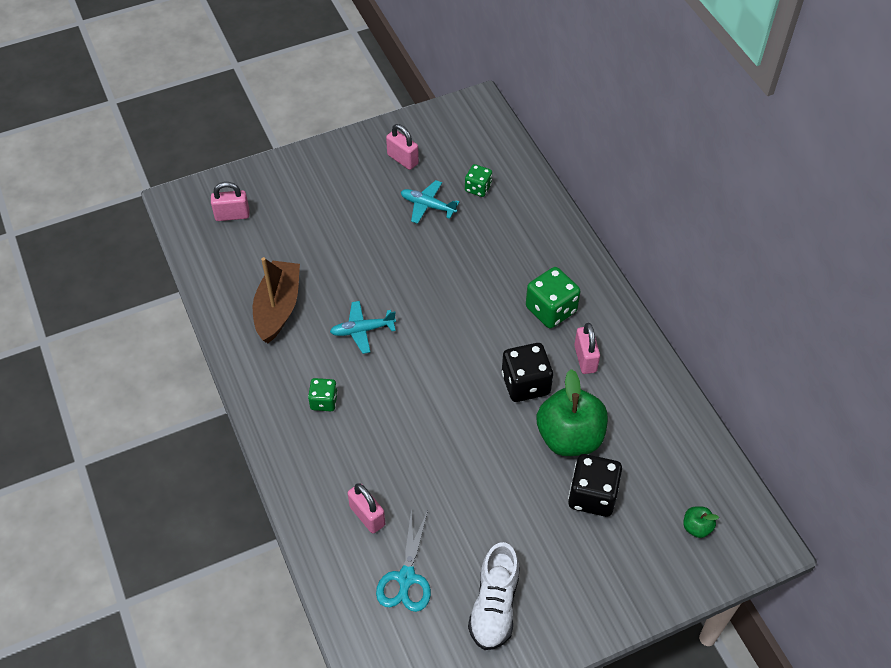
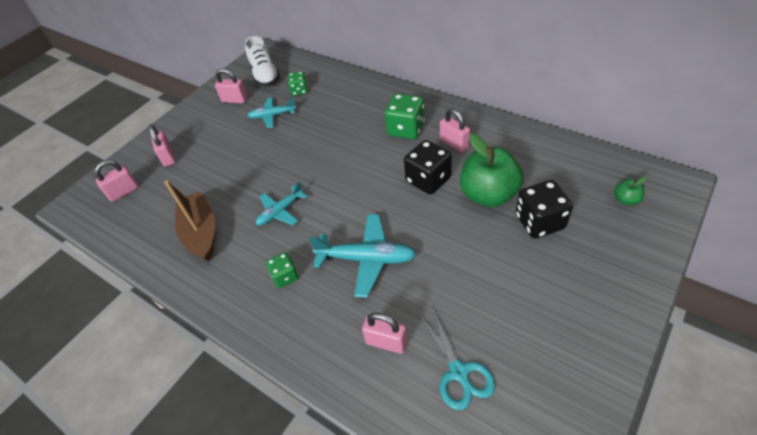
camera: 25 degrees left, 5 degrees down
(295, 197) = (168, 157): none -> pink padlock
(406, 430) = (367, 259): none -> turquoise plane
(494, 606) = (546, 347): white shoe -> white shoe (265, 75)

